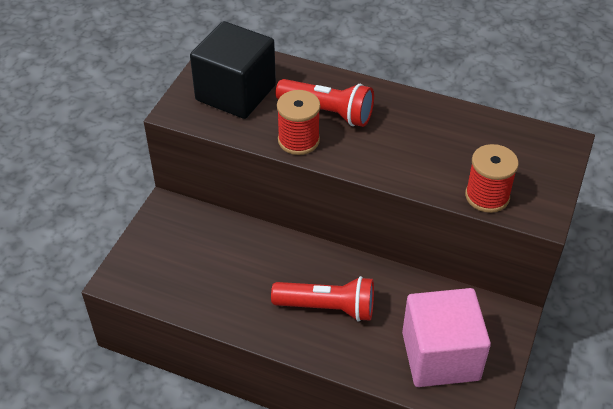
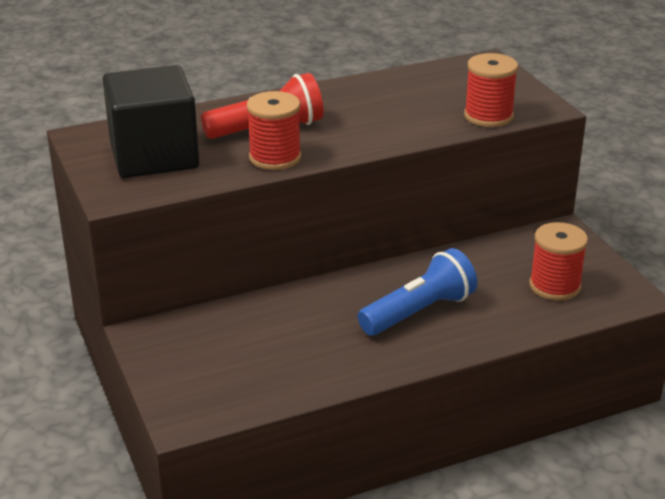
camera: 45 degrees left, 15 degrees down
(327, 307) = (419, 312): red flashlight -> blue flashlight
(440, 356) = (554, 286): pink cube -> red spool

